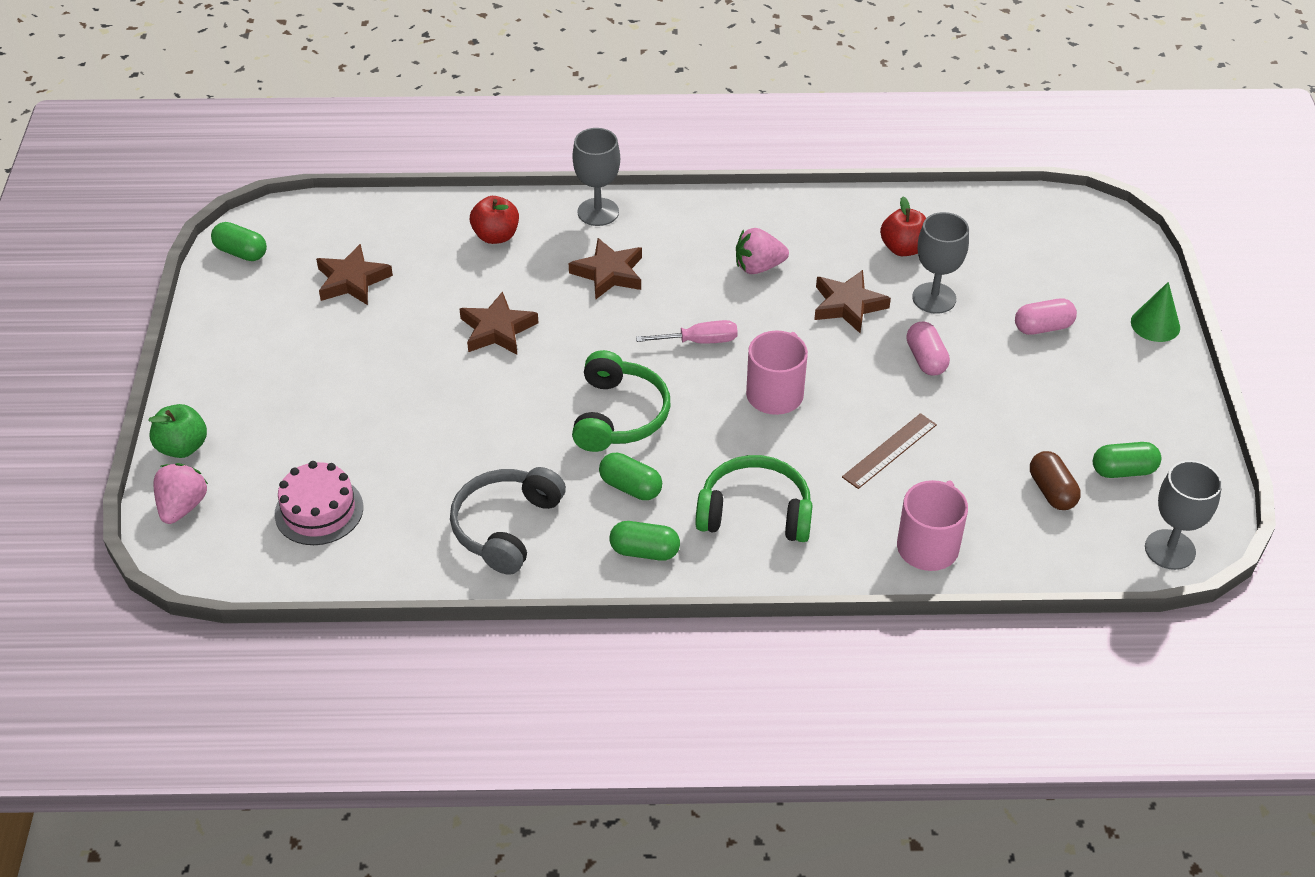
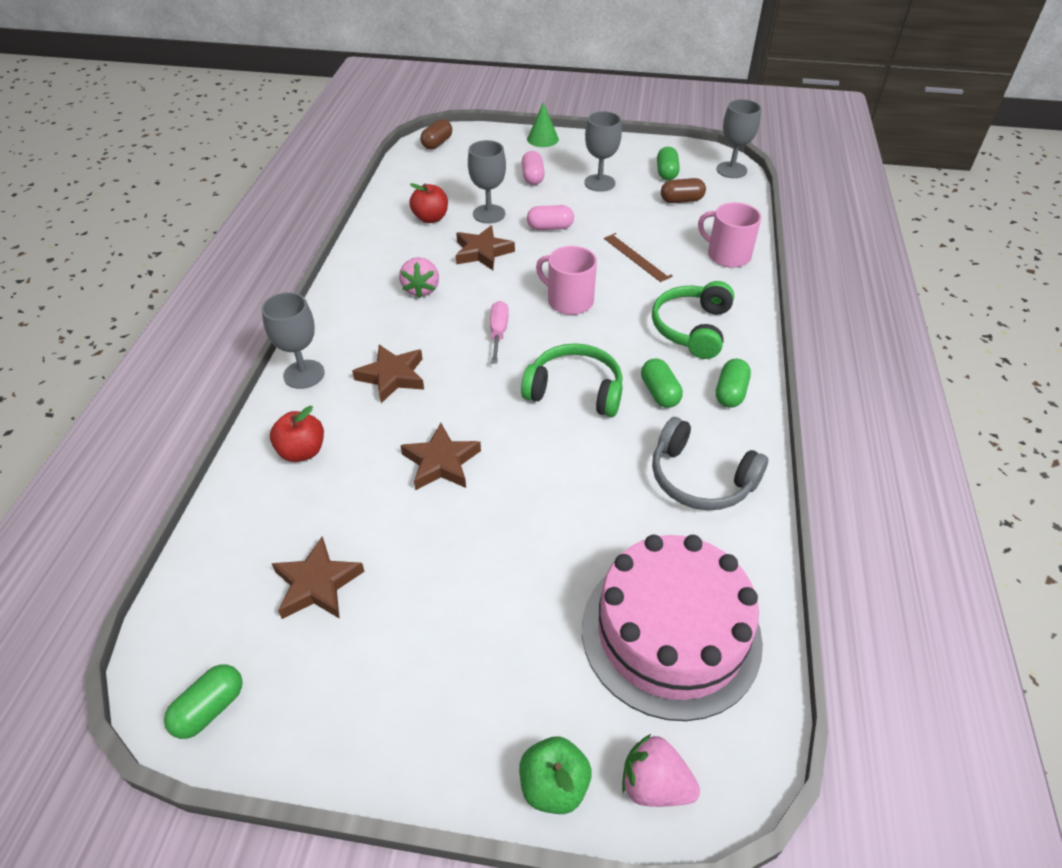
camera: 80 degrees left, 0 degrees up
(319, 510) = (670, 633): pink cake -> pink cake, size x1.87
(630, 487) = (659, 393): green capsule -> green capsule turned 60 degrees counterclockwise
(1059, 398) = (599, 183): none -> grey goblet
(1087, 222) = (437, 143): none -> brown capsule

